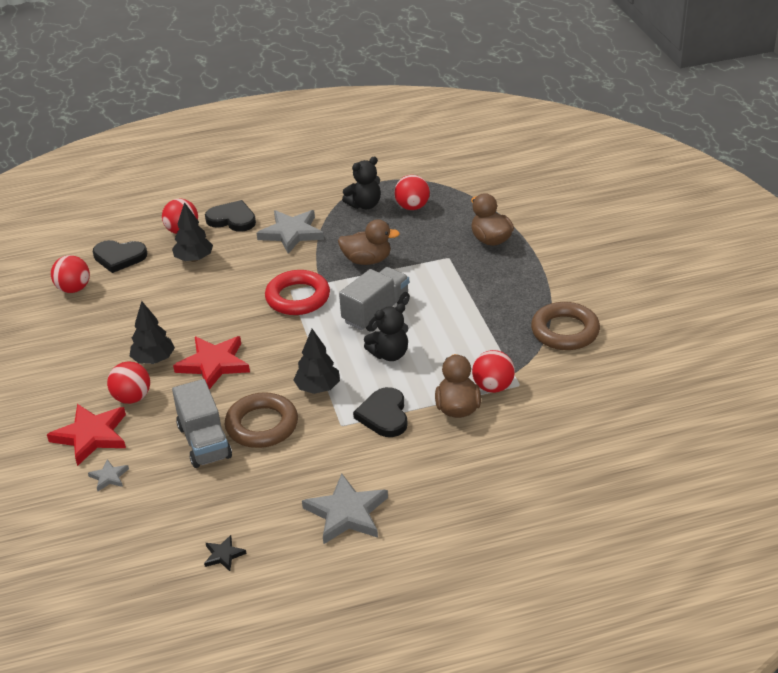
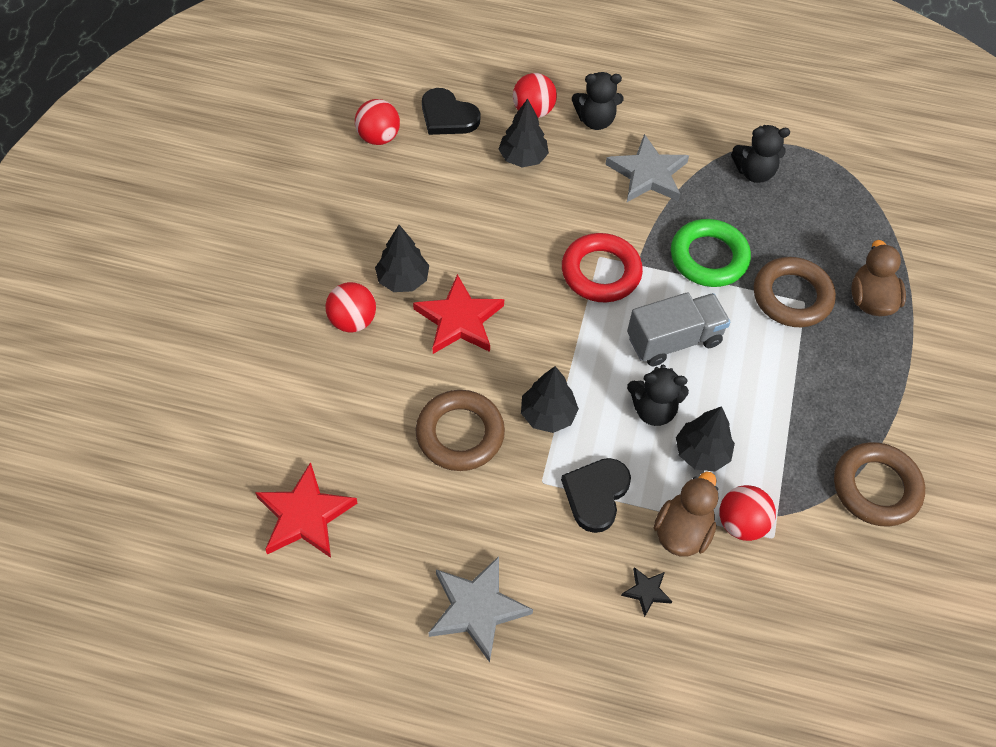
camera: 25 degrees right, 20 degrees up
(91, 436) = (285, 350): red star -> red star (305, 515)
(109, 477) = (272, 416): grey star -> none
(204, 442) = (389, 423): grey truck -> none
(223, 555) = (322, 588): black star -> black star (646, 591)
(232, 219) = (595, 120): black heart -> black teddy bear
(367, 260) = (708, 257): brown duck -> green ring
(412, 207) = (807, 203): red ball -> none
(438, 258) = (792, 296): none -> brown ring
(439, 362) = (701, 453): none -> black tree

